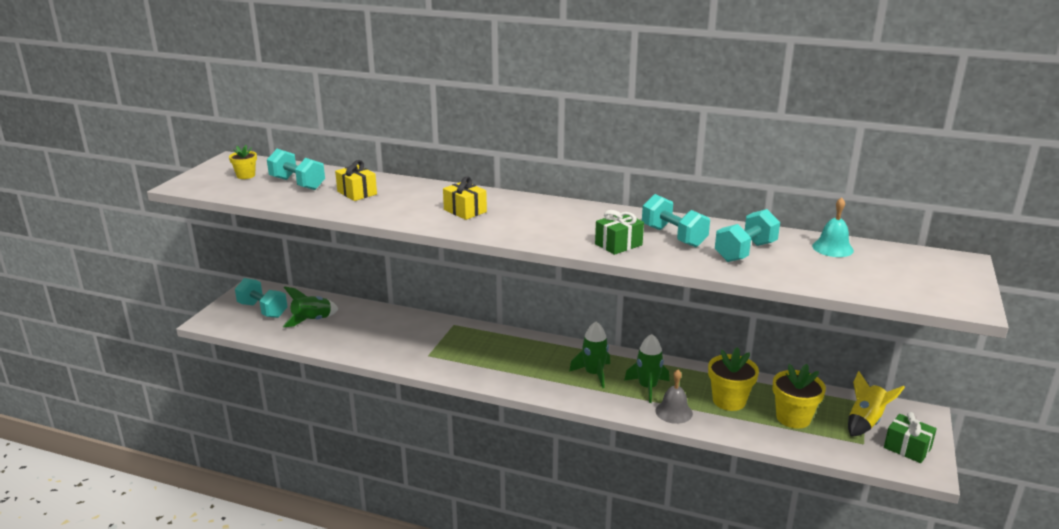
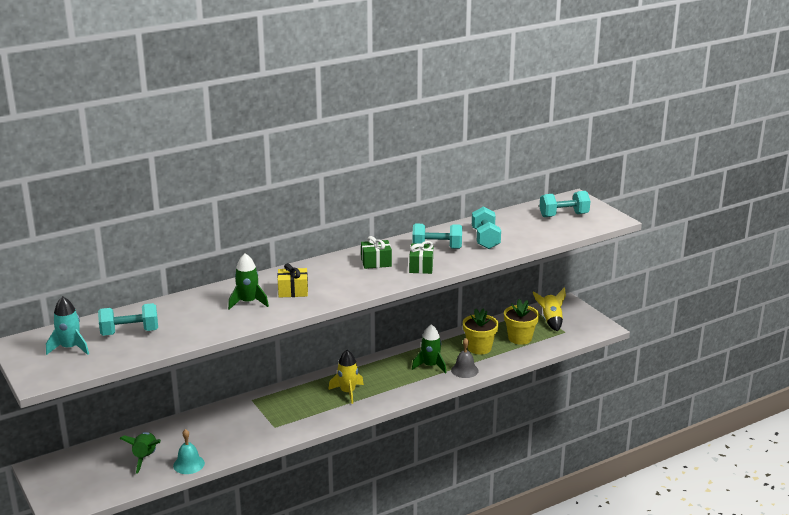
camera: 50 degrees left, 0 degrees up
(246, 175) = (70, 348): yellow flower pot -> turquoise rocket
(263, 310) = (87, 475): turquoise dumbbell -> turquoise dumbbell (563, 215)
(357, 193) = (192, 316): yellow gift -> none
(533, 364) = (348, 392): none -> yellow rocket
(594, 374) = (390, 376): green rocket -> green rocket (248, 302)
(832, 248) = (516, 217): turquoise bell -> turquoise bell (189, 464)
(907, 448) = (584, 323): green gift -> green gift (376, 262)

